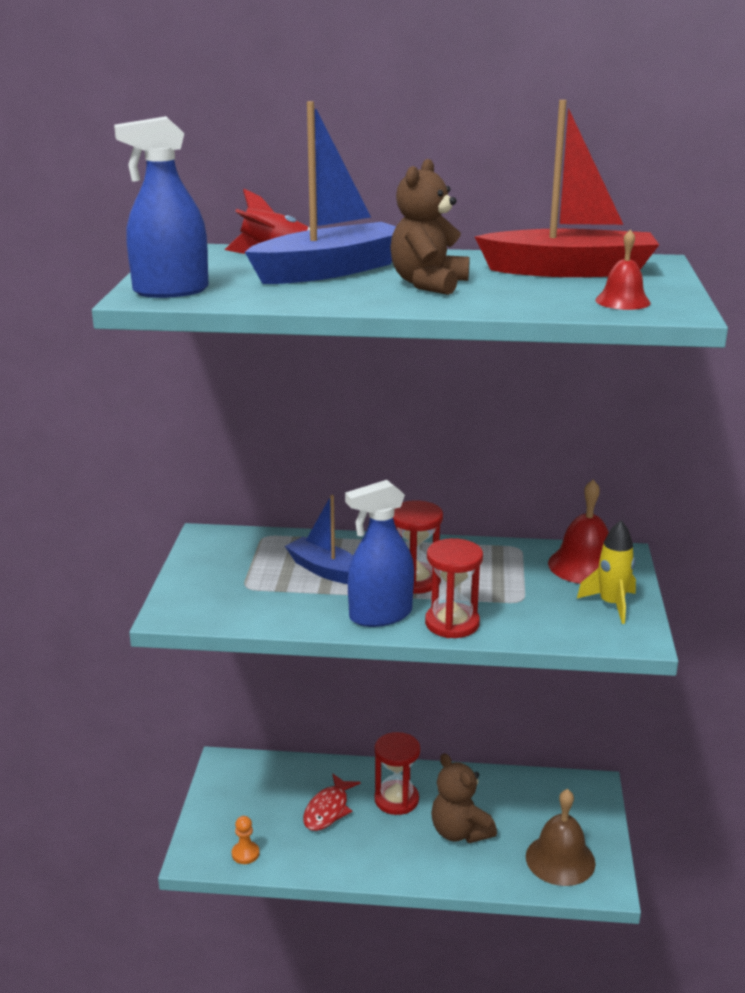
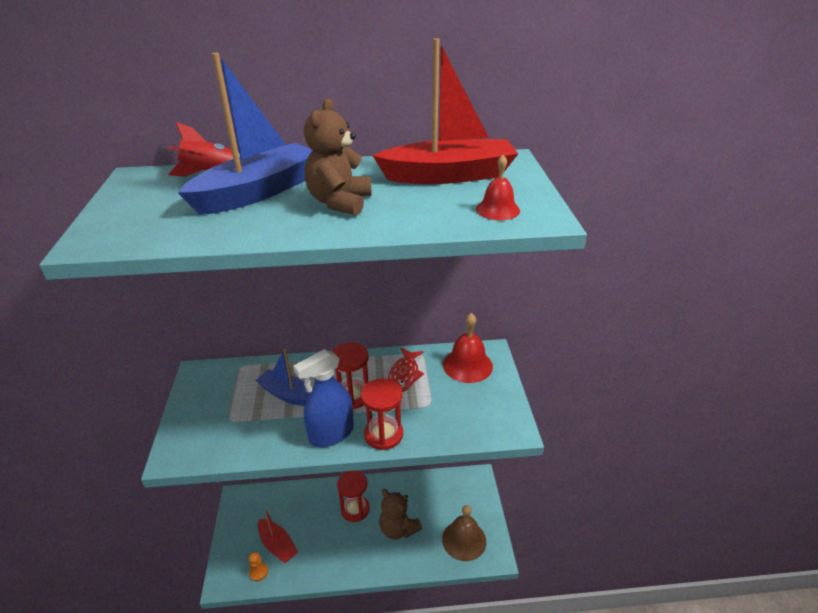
camera: 10 degrees left, 10 degrees up
(171, 291) = (116, 232): blue spray bottle -> none
(276, 826) = (277, 545): none -> red boat
(328, 810) = (311, 525): red fish -> red fish (404, 375)
(611, 604) = (491, 400): yellow rocket -> none

